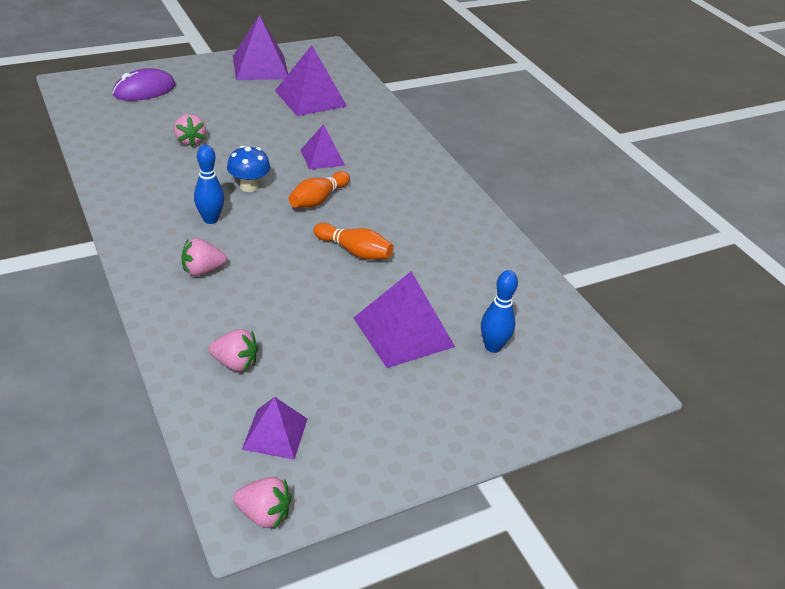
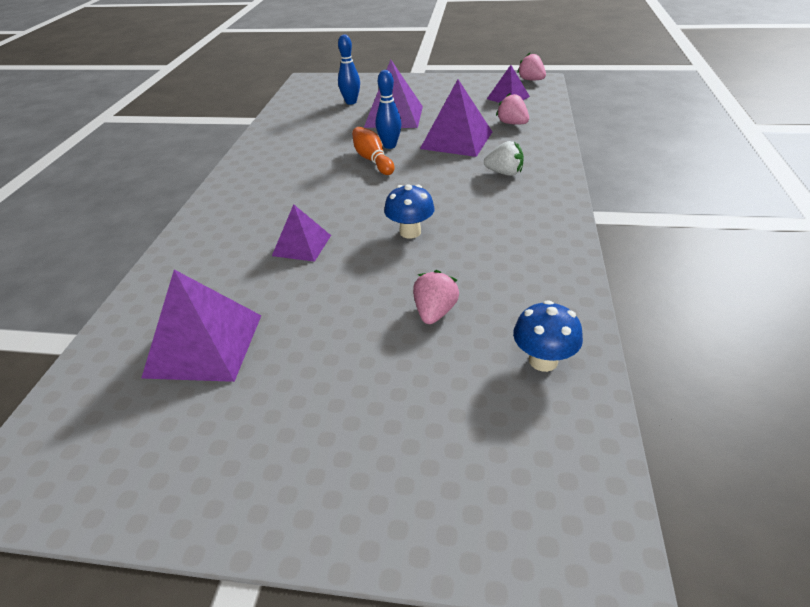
camera: 140 degrees left, 0 degrees up
(110, 133) = (543, 360): none -> blue mushroom
(144, 90) = (447, 461): purple mouse -> none
(202, 270) = (504, 173): pink strawberry -> white strawberry
(210, 219) = (472, 209): blue bowling pin -> blue bowling pin (389, 146)
(260, 67) = (189, 462): purple pyramid -> purple pyramid (456, 140)
(318, 199) = (356, 203): orange bowling pin -> none

